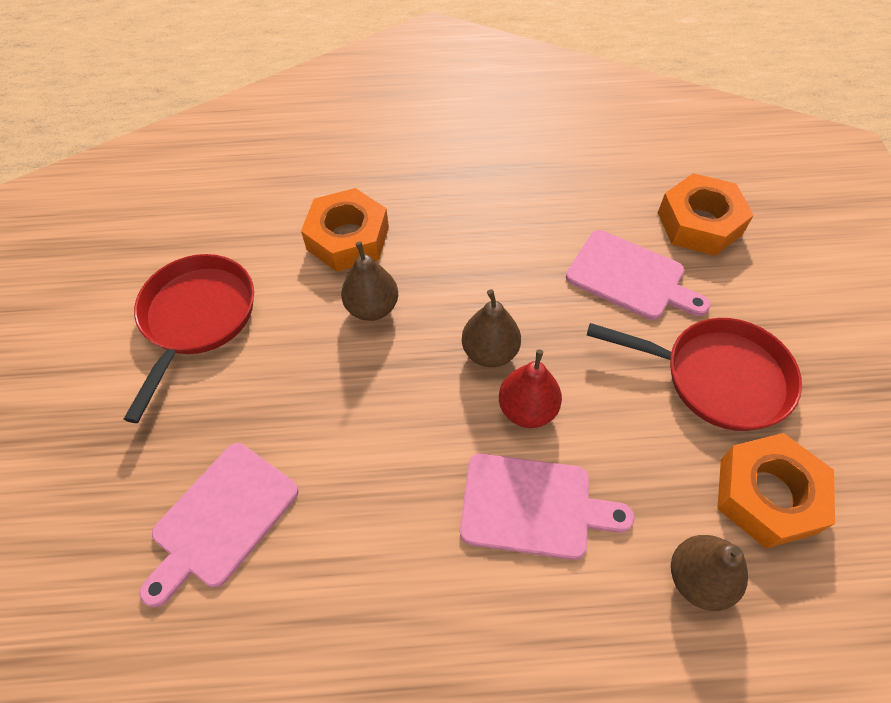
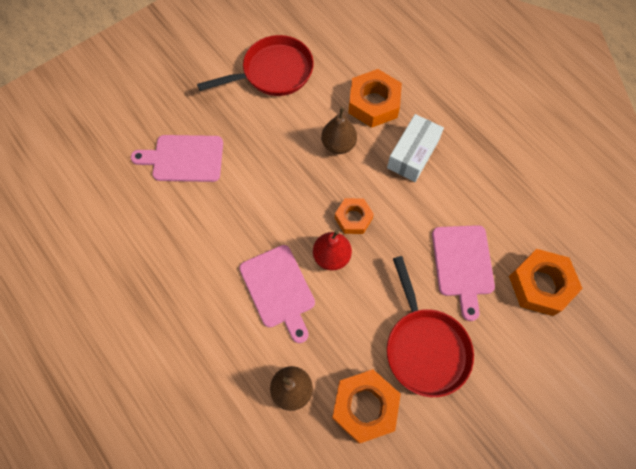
camera: 55 degrees right, 10 degrees up
(450, 241) = (413, 154): none -> white box
(490, 352) = (353, 218): brown pear -> orange nut

